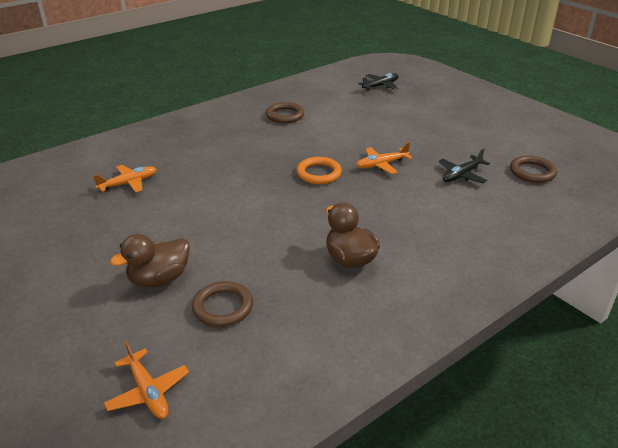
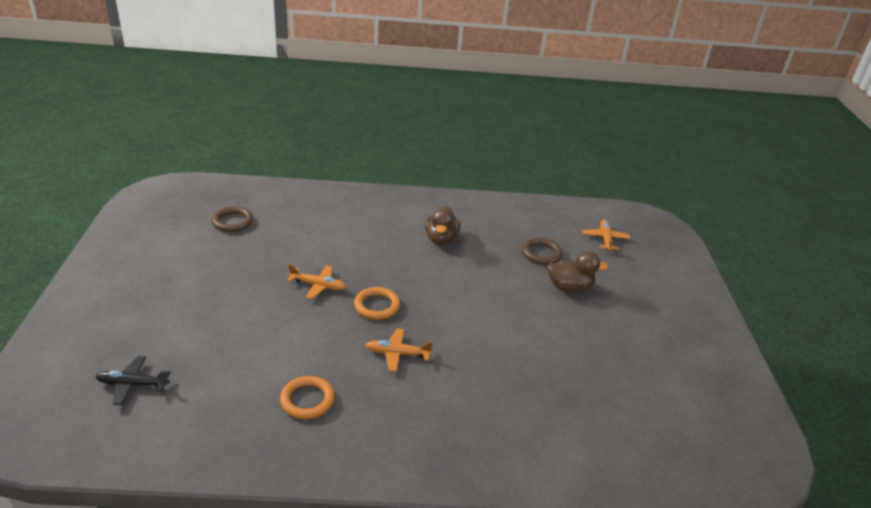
camera: 145 degrees left, 0 degrees up
(128, 183) = (549, 390): orange plane -> orange plane (397, 354)
(285, 115) = (307, 400): brown ring -> orange ring
(462, 175) = (280, 246): black plane -> none

